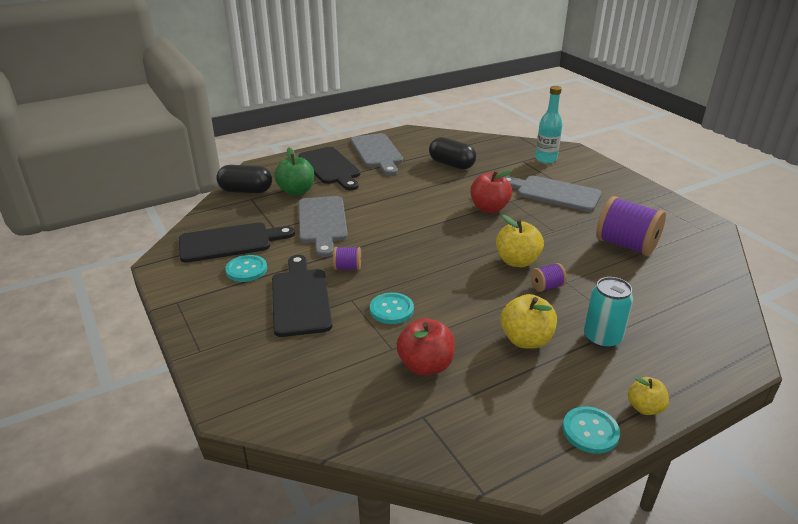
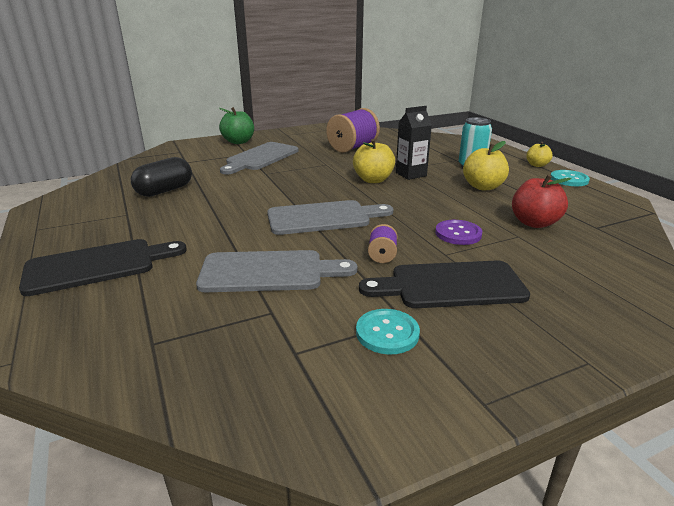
camera: 85 degrees left, 5 degrees down
(230, 242) = (302, 357): black cutting board -> none
(246, 191) = (115, 352): black capsule -> none
(296, 191) = (157, 295): green apple -> green apple (238, 142)
(377, 152) = (84, 230): grey cutting board -> grey cutting board (323, 217)
(391, 309) = (458, 234): turquoise button -> purple button
(489, 208) = (276, 182): red apple -> none
(546, 159) = (190, 154): turquoise bottle -> none
(547, 287) = (411, 174): purple spool -> black carton

